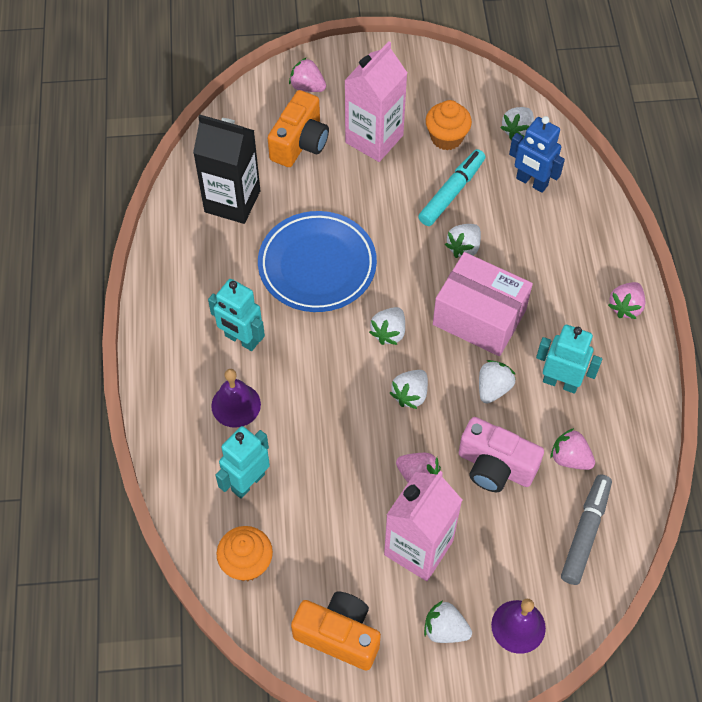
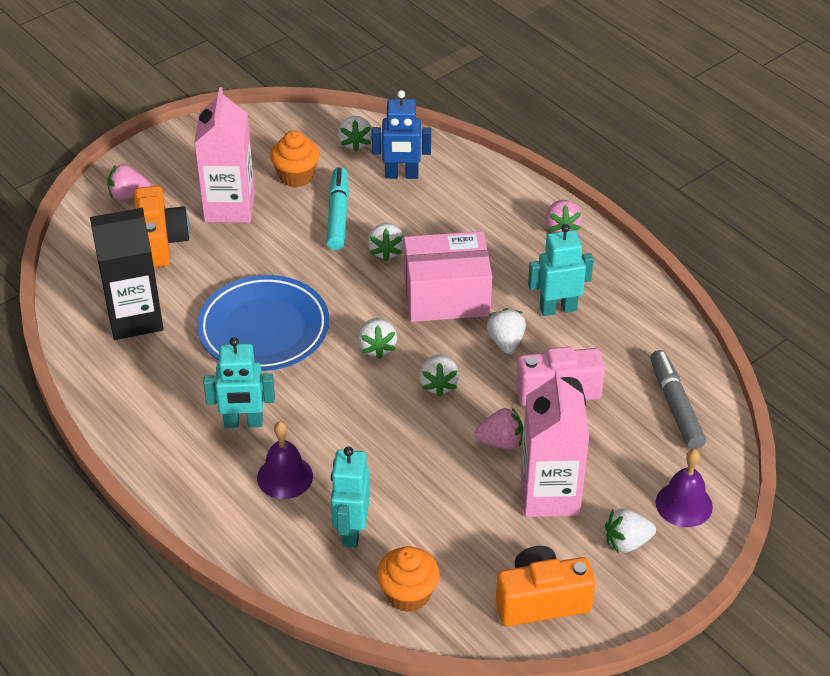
camera: 35 degrees left, 15 degrees down
(570, 458) = (615, 359): pink strawberry -> none

